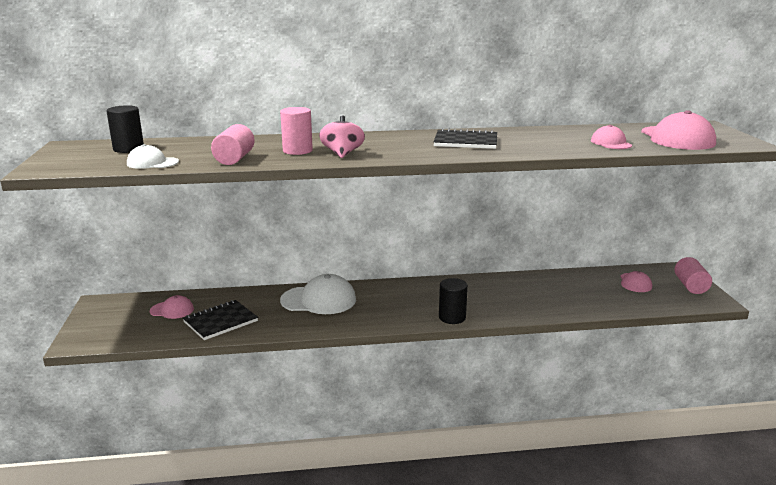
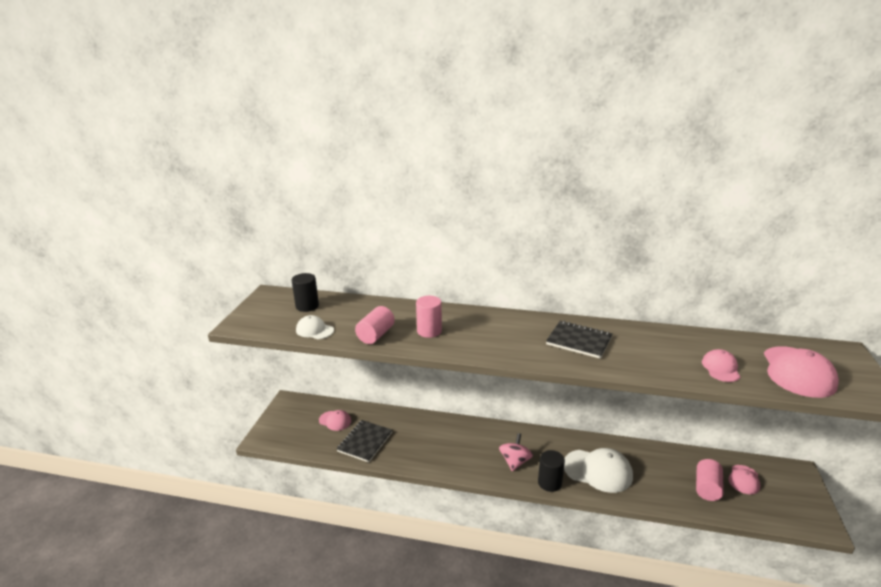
camera: 20 degrees right, 5 degrees up
(220, 321) = (365, 442): black notebook -> black notebook turned 45 degrees counterclockwise
(319, 300) = (447, 435): white cap -> white cap (598, 471)
(342, 154) = (462, 343): pink spinning top -> pink spinning top (515, 462)
(690, 286) = (802, 497): pink cylinder -> pink cylinder (707, 488)

